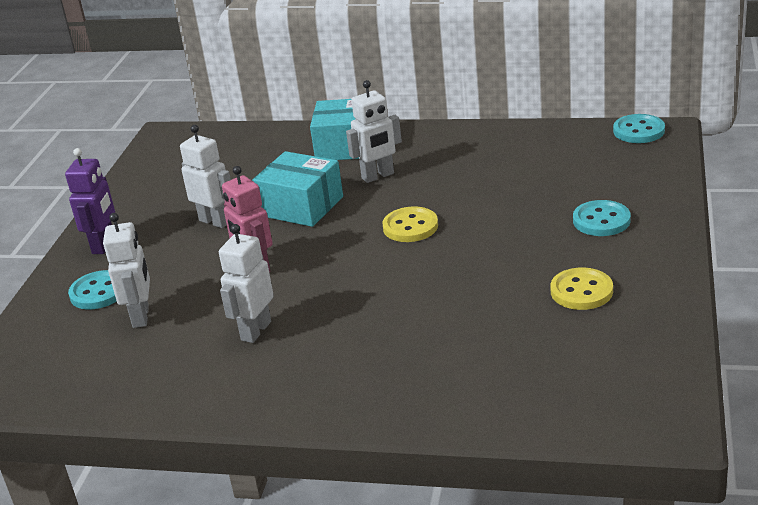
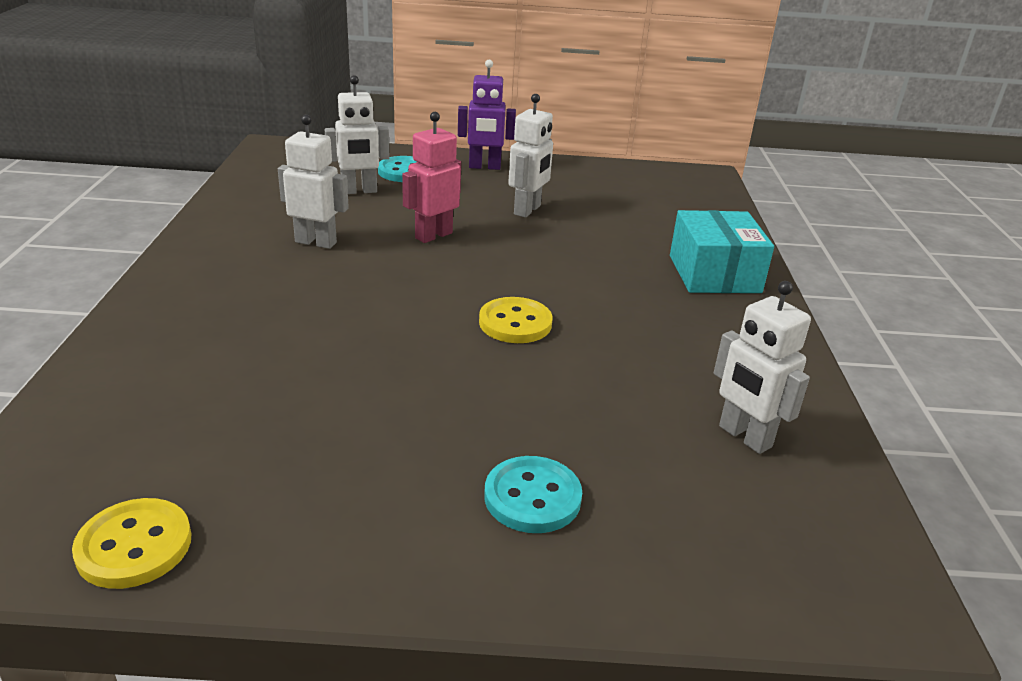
camera: 75 degrees right, 0 degrees up
(301, 206) = (561, 253): turquoise box -> none
(378, 176) = (641, 297): white robot -> white robot (744, 437)
(581, 291) = (328, 467): yellow button -> yellow button (134, 546)
(638, 131) = (878, 564): turquoise button -> none

